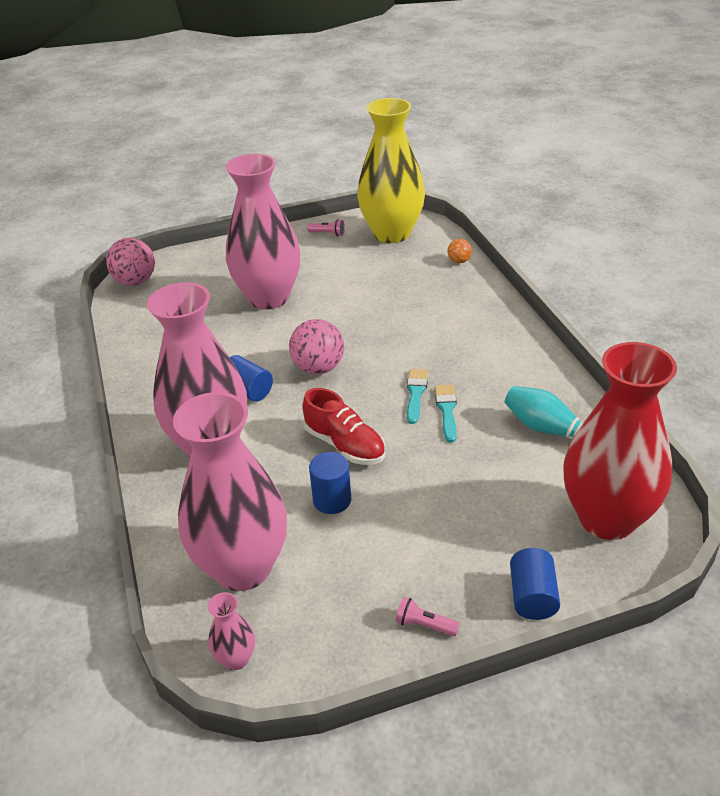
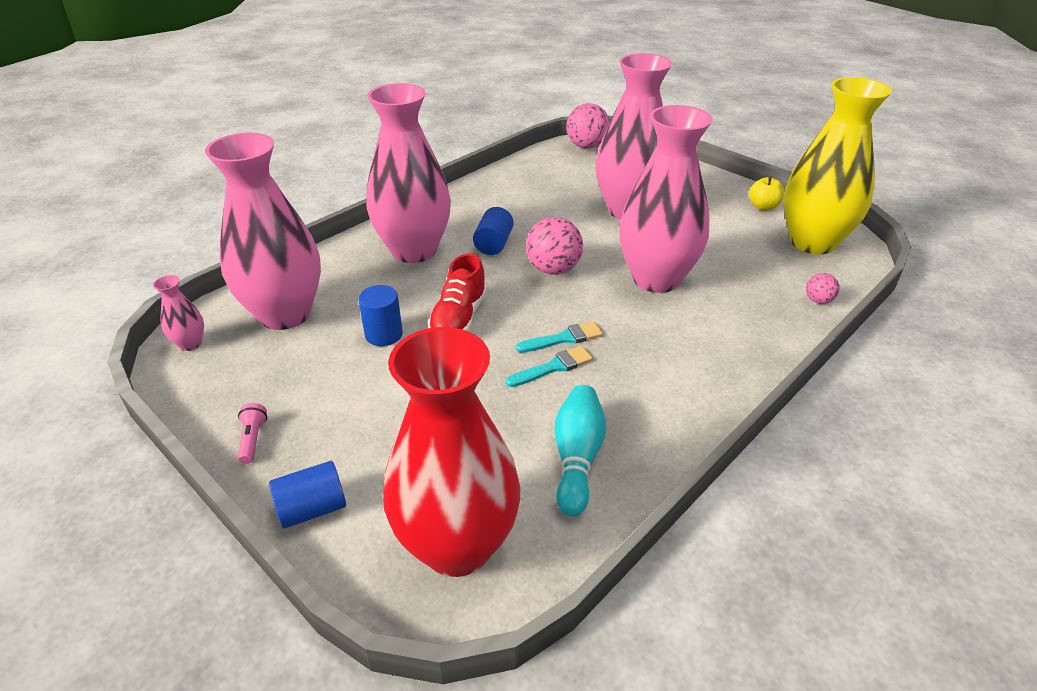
camera: 60 degrees right, 0 degrees up
(327, 234) = (763, 207): pink flashlight -> yellow apple
(376, 320) = (656, 279): none -> pink vase
(459, 261) = (818, 300): orange ball -> pink ball

